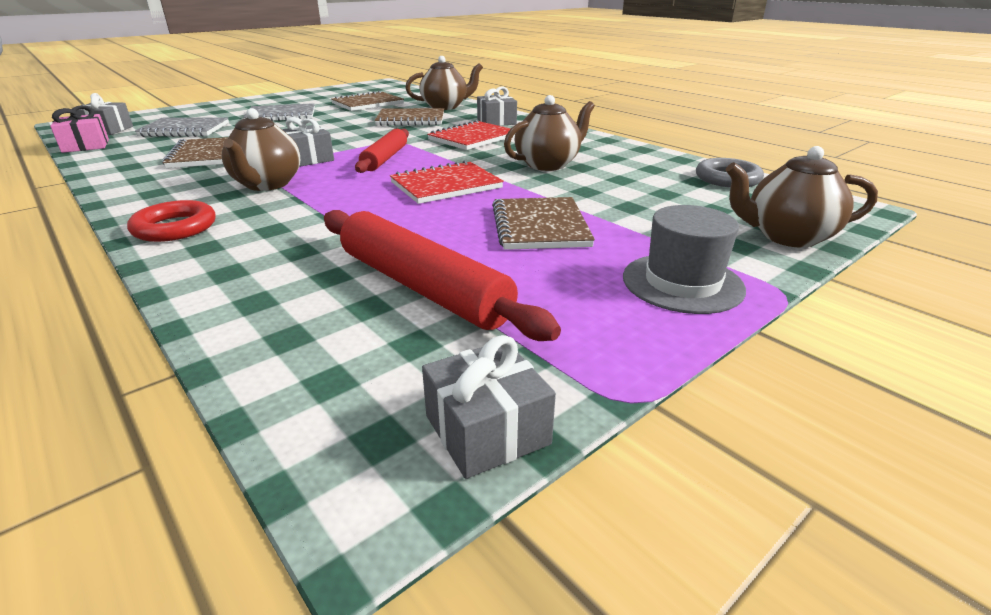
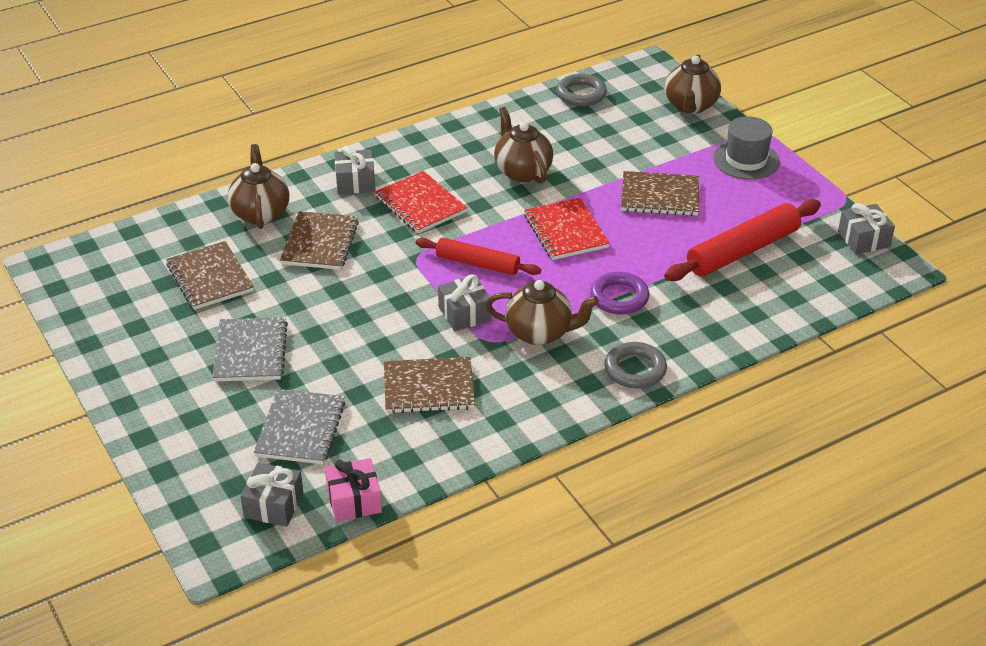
camera: 80 degrees left, 10 degrees up
(175, 228) = (635, 369): red ring -> grey ring
(319, 214) = (619, 297): none -> purple ring

